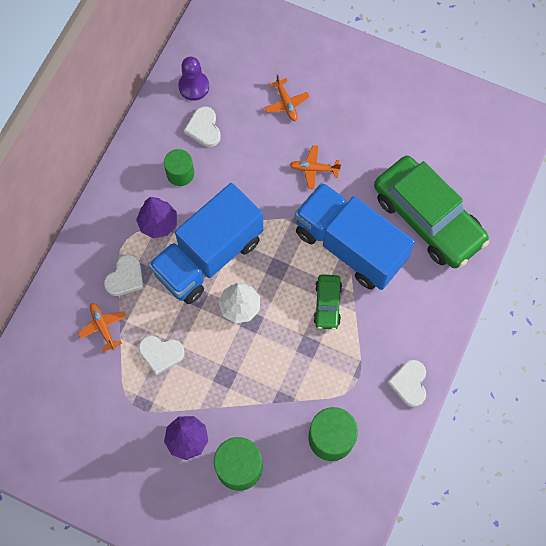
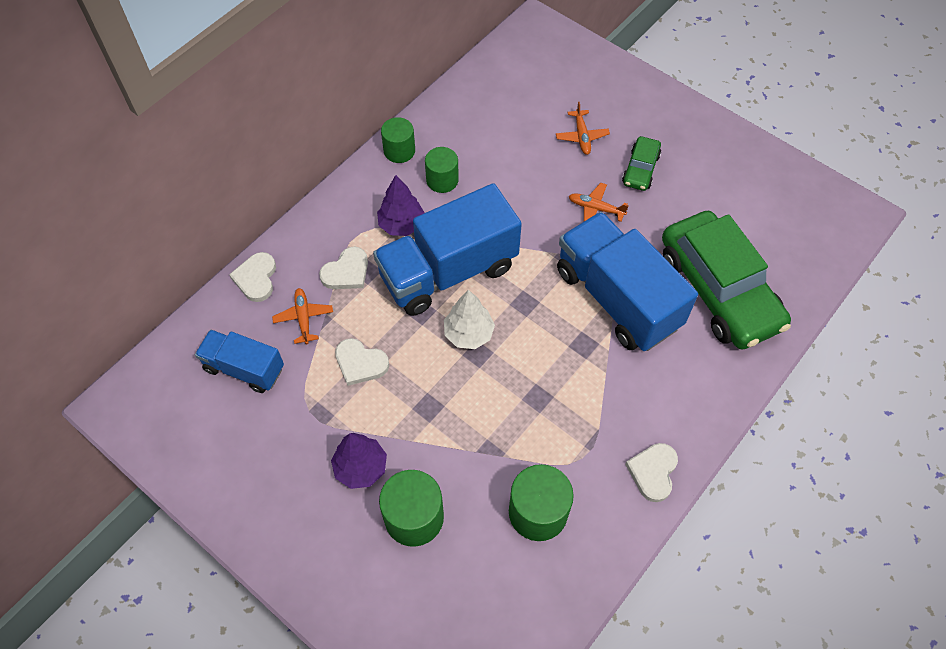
camera: 15 degrees right, 10 degrees down
(69, 382) = (244, 368): none -> blue truck
(136, 154) = (399, 151): none -> green cylinder
(194, 86) = (483, 99): purple pawn -> none
(204, 128) = (482, 141): white heart -> white heart (256, 278)
(327, 304) = (574, 356): green car -> green car (640, 169)

